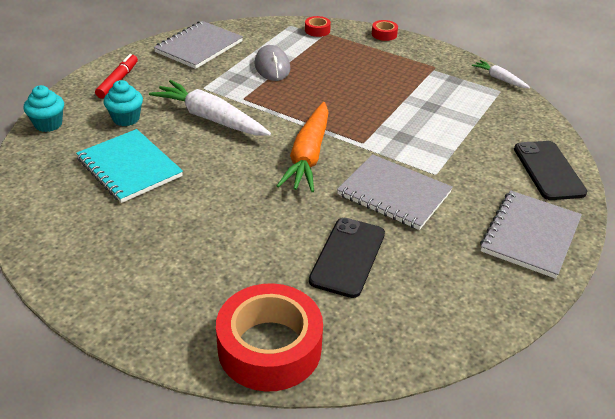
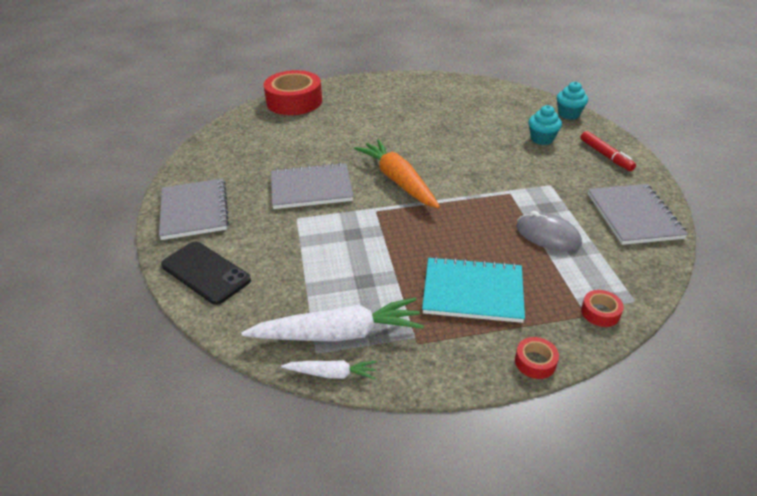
camera: 140 degrees right, 0 degrees up
(129, 167) = (480, 121): turquoise notebook -> turquoise notebook (473, 292)
(210, 118) = (499, 167): white carrot -> white carrot (339, 333)
(347, 257) = (300, 144): black phone -> none

